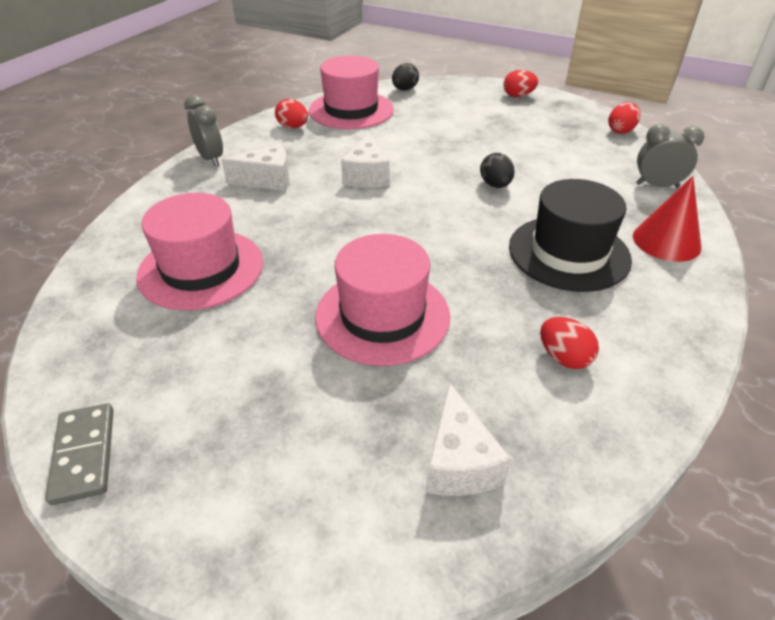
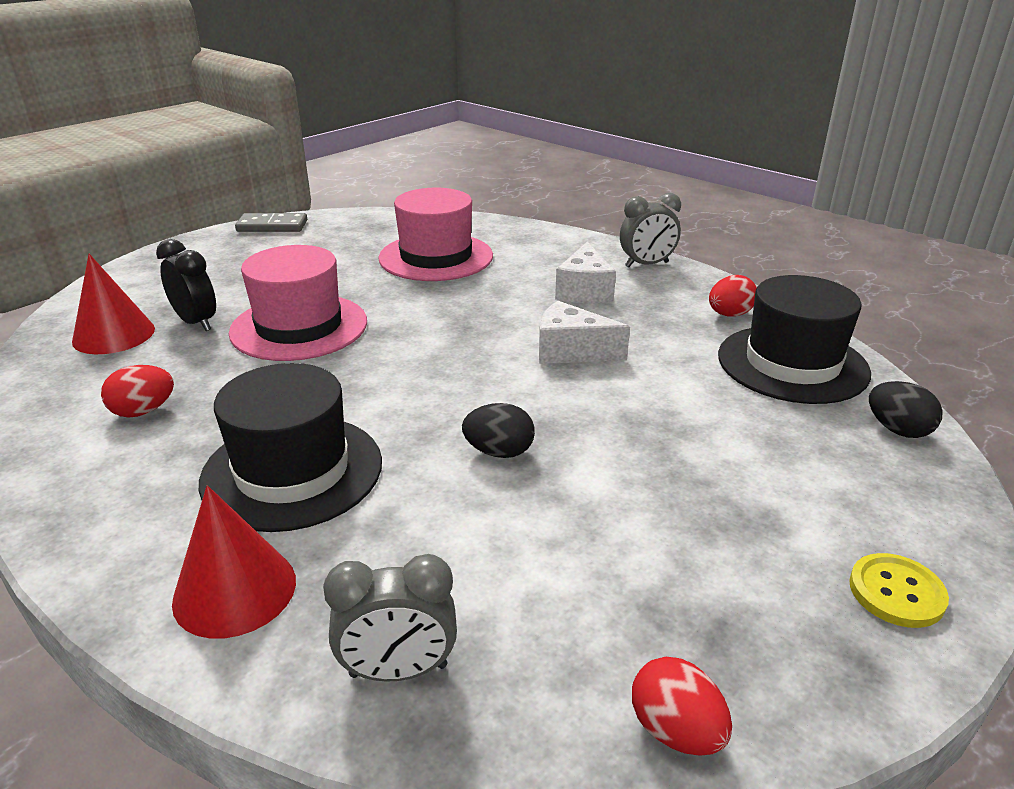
camera: 105 degrees right, 10 degrees down
(351, 110) = (792, 364): pink hat -> black hat
(403, 398) = (196, 322): none -> black clock
(459, 462) = (114, 335): white cheese -> red cone
(518, 96) = (896, 592): red egg -> yellow button
(657, 185) = (398, 671): grey clock -> grey clock turned 60 degrees clockwise

